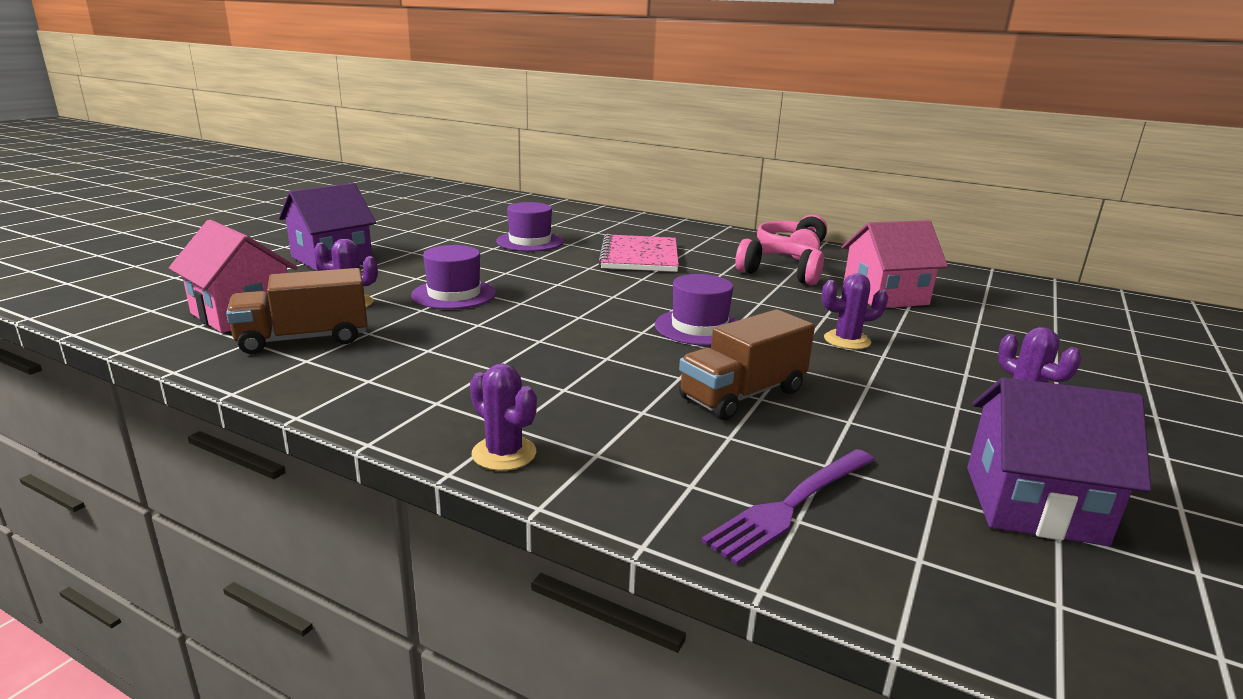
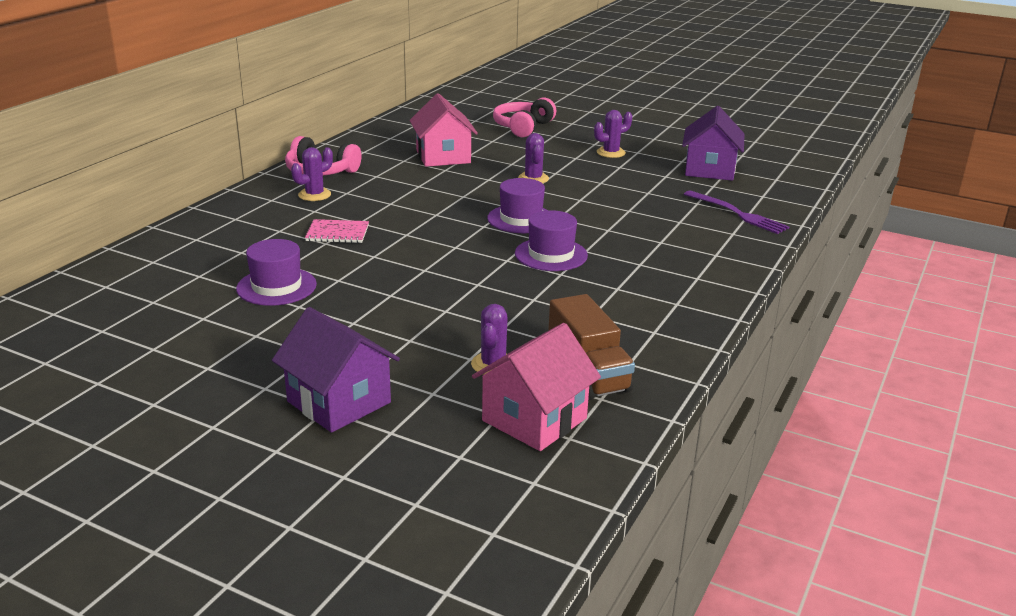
camera: 90 degrees left, 5 degrees up
(454, 294) = (460, 315): purple hat -> purple hat (551, 254)
(504, 453) = (728, 278): purple cactus -> purple cactus (314, 195)
(639, 256) = (337, 233): pink notebook -> pink notebook, size x0.59
(742, 395) = (627, 214): brown truck -> none
(781, 274) = (391, 182): pink headphones -> pink headphones (523, 127)

